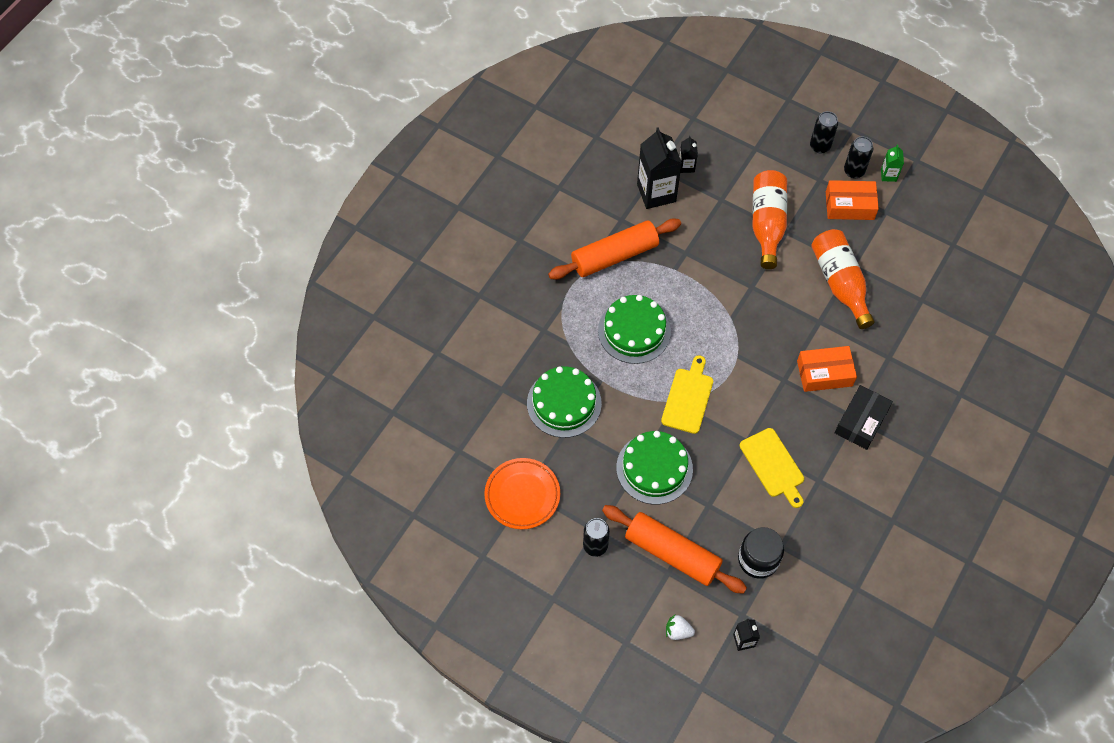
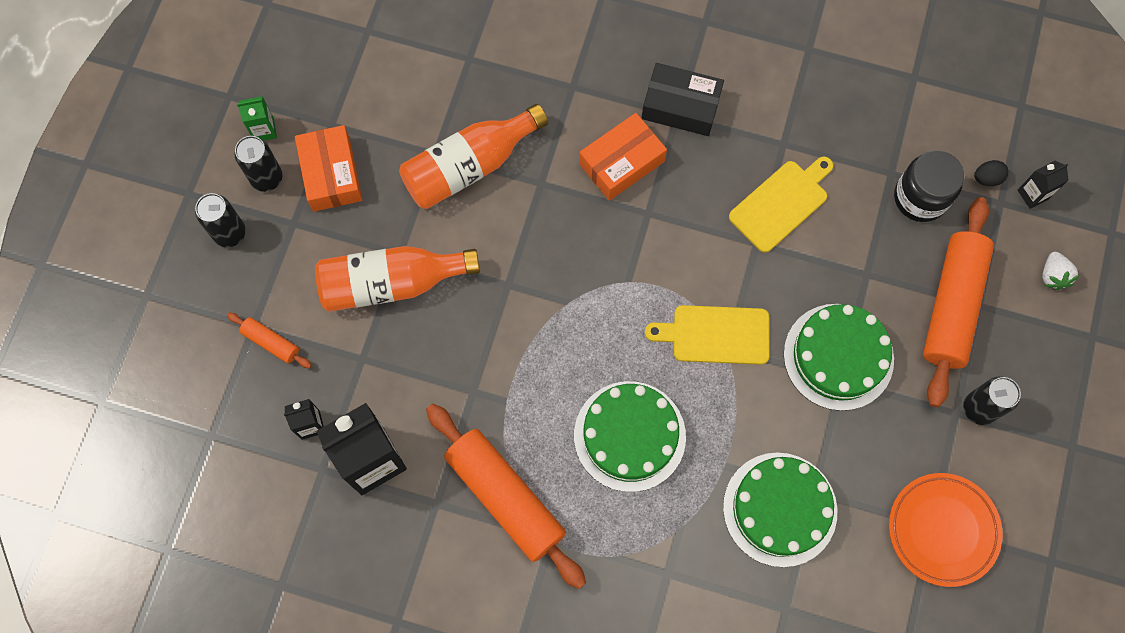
camera: 105 degrees left, 10 degrees up
(743, 155) = (271, 342): none -> orange rolling pin
(763, 612) = (987, 178): none -> black egg
(824, 373) = (621, 163): orange box -> orange box turned 75 degrees clockwise

